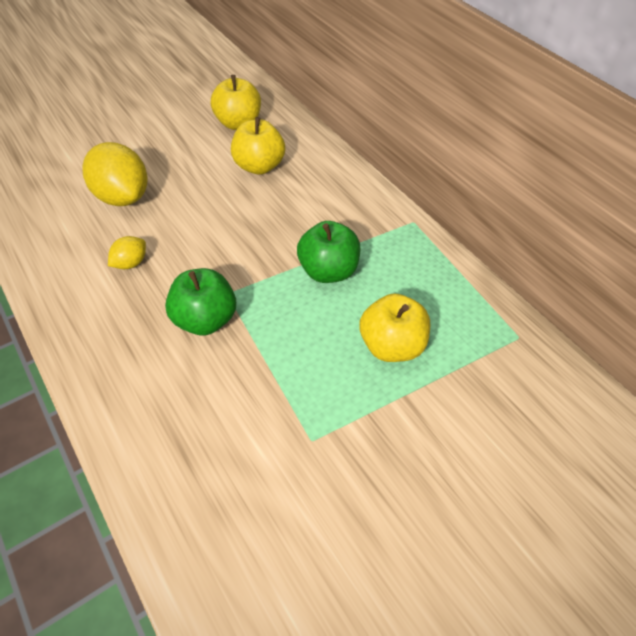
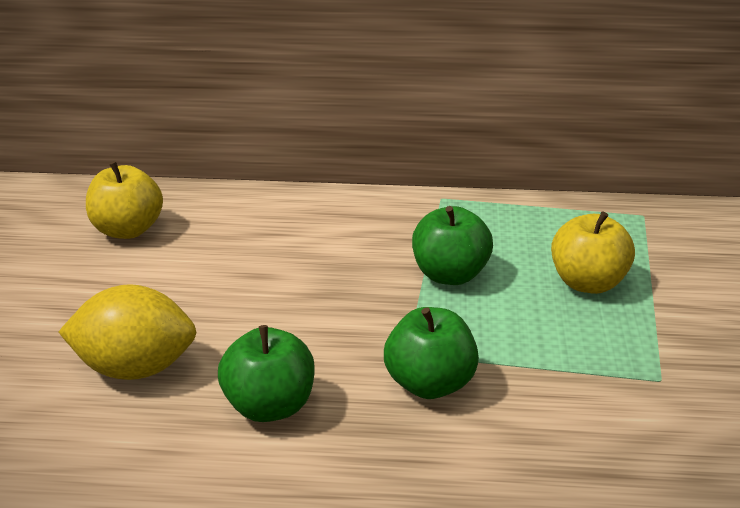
camera: 50 degrees left, 20 degrees down
(130, 263) = (269, 406): yellow lemon -> green apple
(259, 166) = (227, 248): yellow apple -> none

